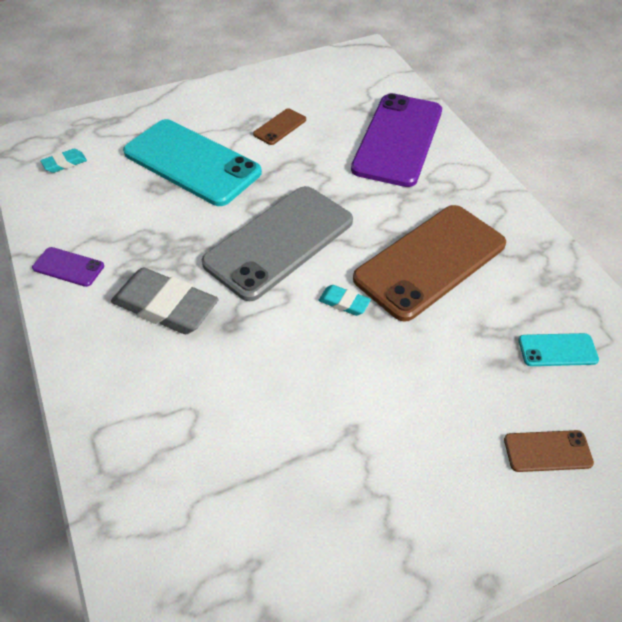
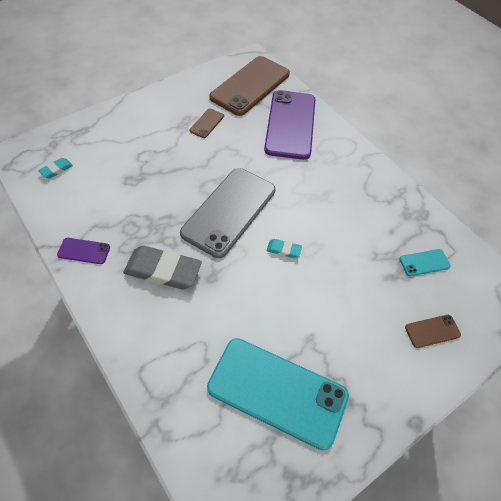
camera: 15 degrees left, 5 degrees up
(191, 163) = (151, 158): turquoise phone -> turquoise phone (277, 392)
(430, 261) = (332, 212): brown phone -> brown phone (250, 86)

